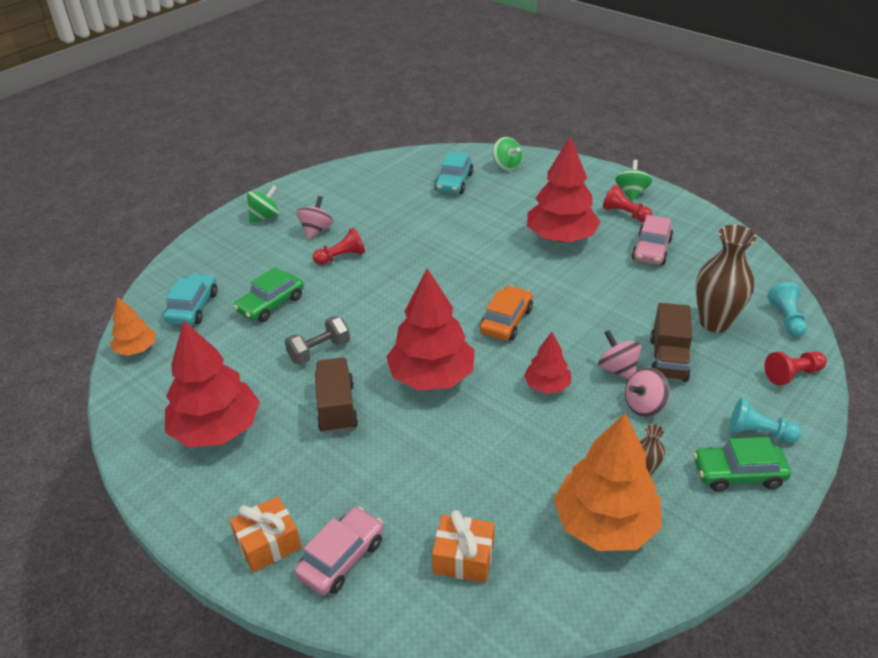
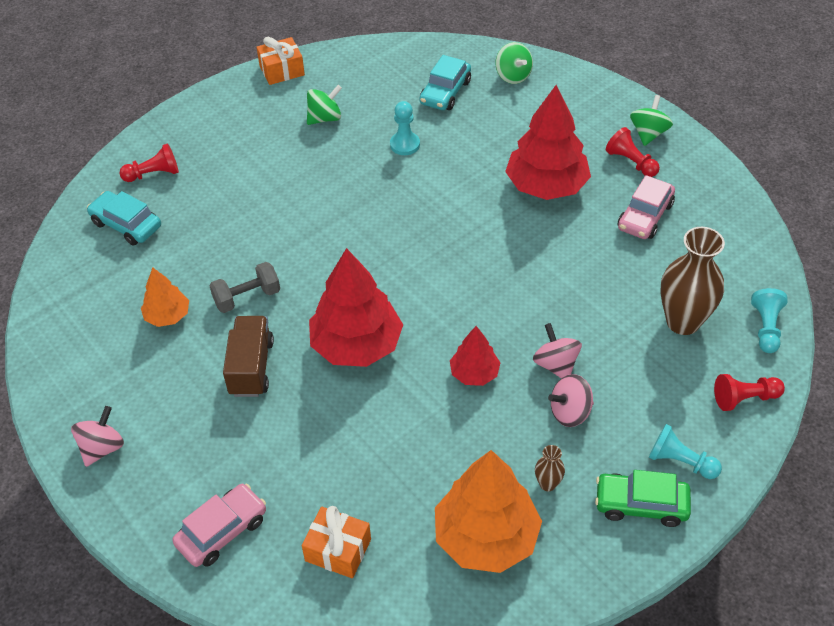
camera: 10 degrees right, 10 degrees up
(136, 349) = (61, 269): orange tree -> orange tree (167, 316)
(193, 307) = (126, 225): turquoise car -> turquoise car turned 75 degrees counterclockwise
(216, 429) = (127, 374): red tree -> none
(265, 217) = (222, 114): green spinning top -> green spinning top (325, 118)
(268, 543) = (156, 505): orange gift -> orange gift (282, 70)
(271, 304) = (208, 232): green car -> none
(316, 230) = (275, 140): pink spinning top -> pink spinning top (102, 448)
(341, 257) = (295, 180): red pawn -> red pawn (153, 174)
(431, 221) = (405, 145): none -> turquoise pawn
(506, 321) = (453, 288): orange car -> none
(668, 359) = (615, 360): brown truck -> none

